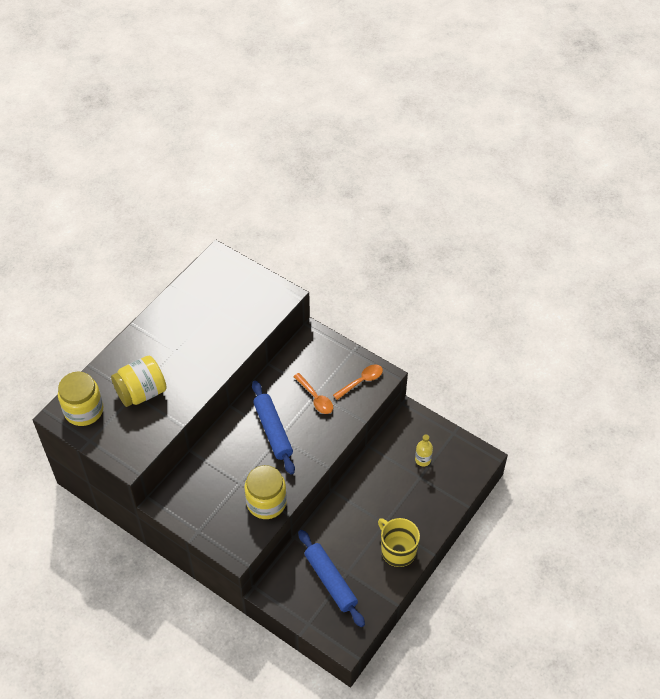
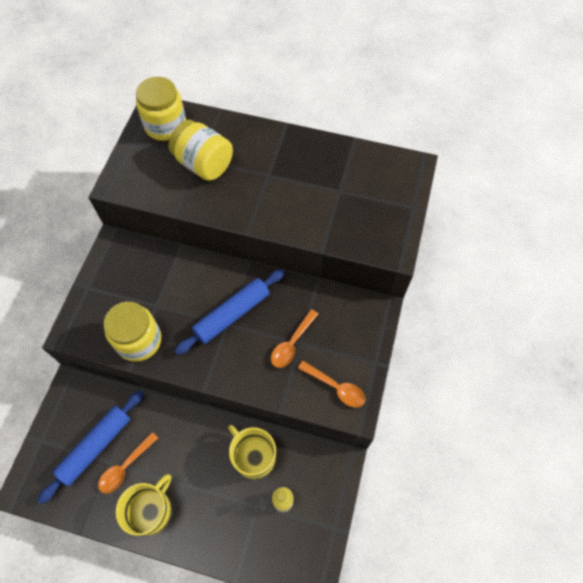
camera: 70 degrees right, 10 degrees up
(356, 562) = (125, 467): none -> orange spoon
(383, 469) = (254, 457): none -> yellow mug

